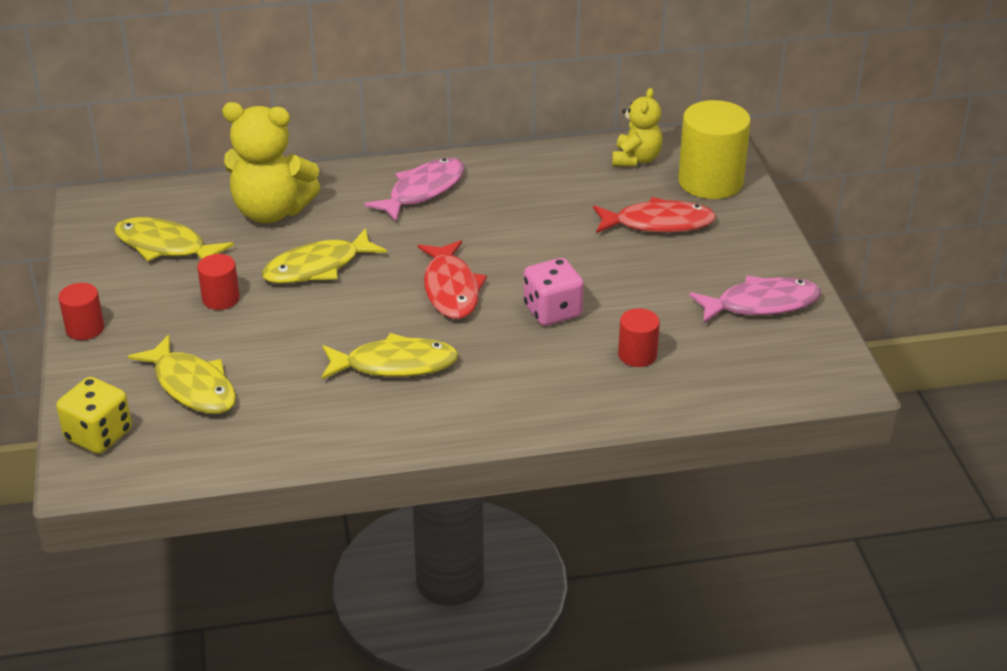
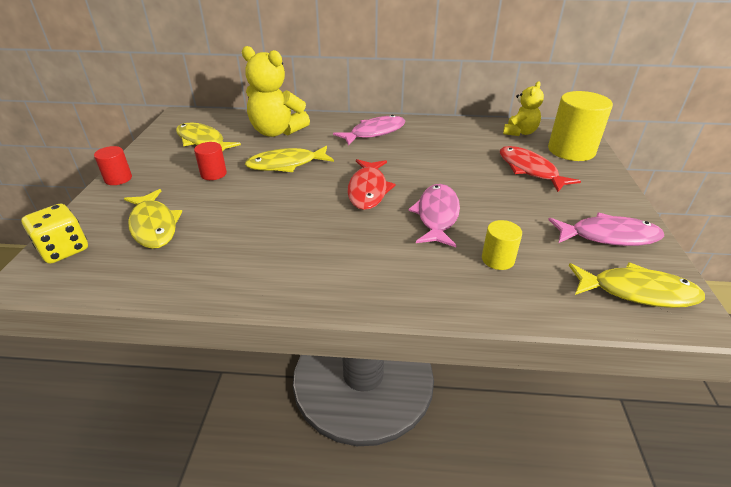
camera: 15 degrees right, 0 degrees up
(395, 365) = (303, 235): yellow fish -> yellow fish (637, 292)
(552, 311) = (437, 215): pink dice -> pink fish
(637, 355) = (497, 259): red cylinder -> yellow cylinder
(658, 223) = (530, 170): red fish -> red fish turned 135 degrees counterclockwise

